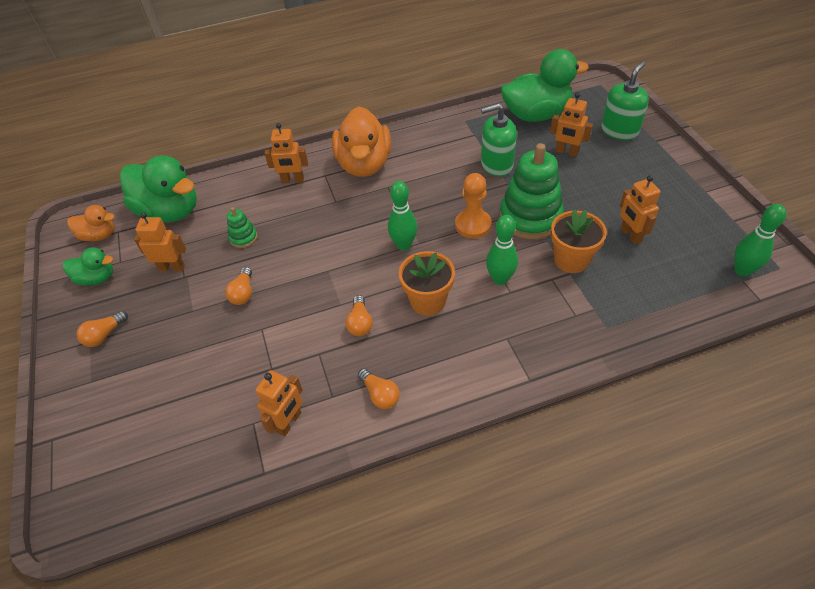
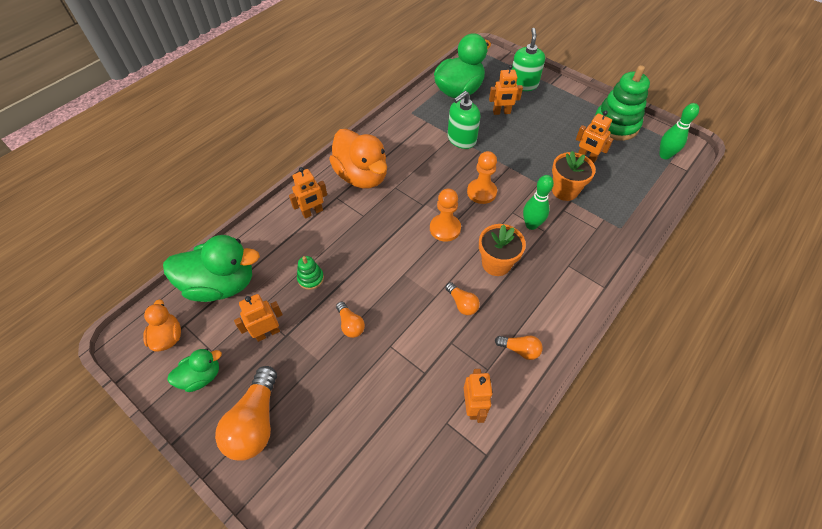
camera: 35 degrees left, 5 degrees up
(99, 235) = (168, 337): orange duck -> orange duck turned 75 degrees counterclockwise
(104, 335) = (255, 422): orange light bulb -> orange light bulb, size x1.91
(404, 245) = (445, 228): green bowling pin -> orange pawn
(530, 217) = (515, 171): green stacking toy -> green stacking toy (615, 125)

